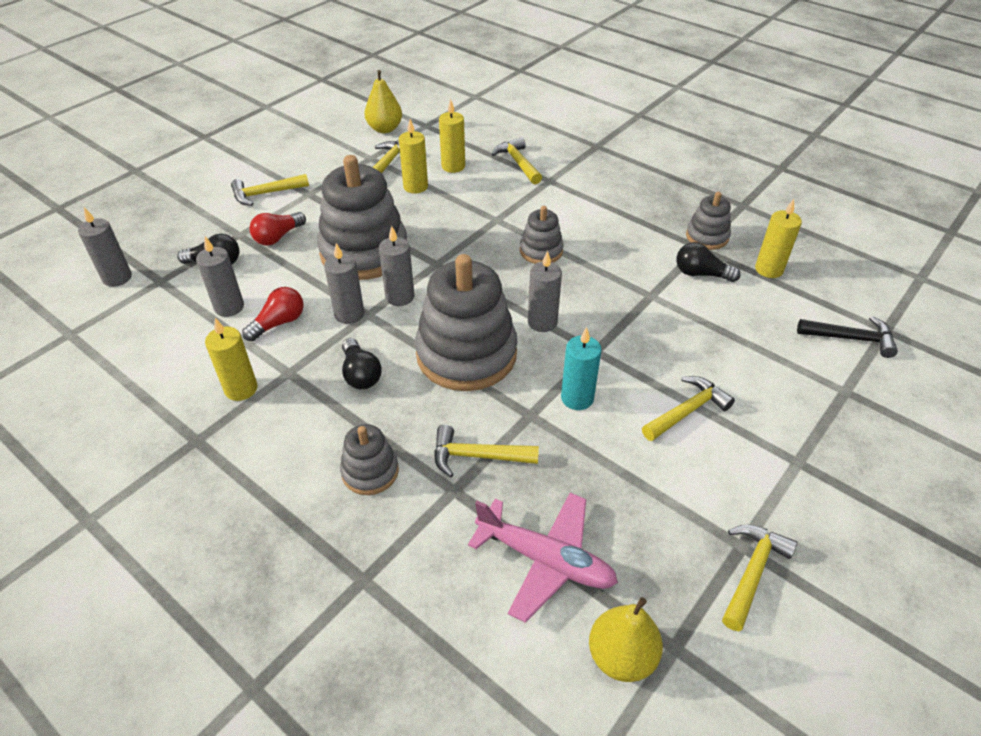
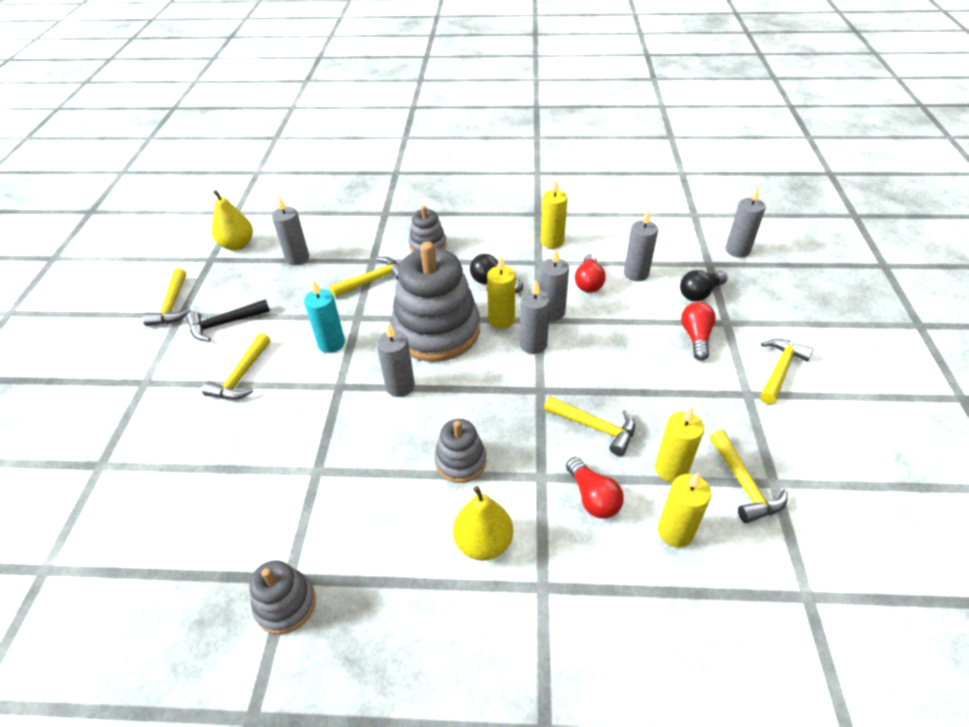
camera: 145 degrees right, 0 degrees up
(364, 252) = (611, 365): grey stacking toy -> none
(385, 129) = (837, 547): yellow pear -> yellow pear (483, 542)
(478, 197) = (593, 497): none -> red light bulb
(518, 163) = (612, 596): yellow hammer -> yellow hammer (595, 427)
(545, 560) = (297, 258): pink plane -> grey candle
(701, 274) = (274, 532): black light bulb -> none
(769, 269) = (192, 589): yellow candle -> yellow candle (501, 320)
(851, 338) = (88, 533): black hammer -> black hammer (224, 324)

